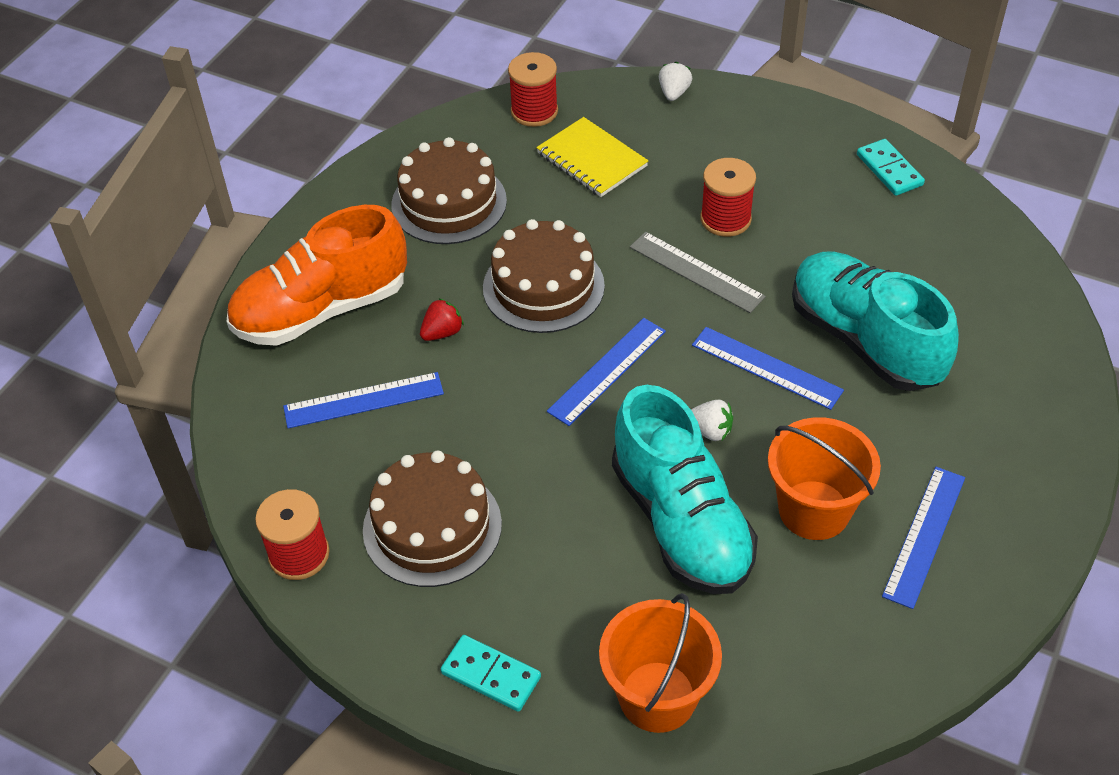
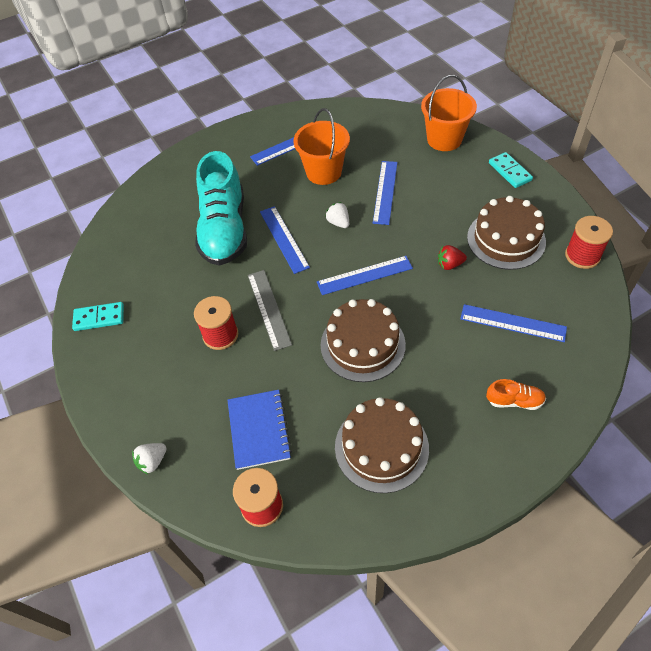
camera: 145 degrees left, 5 degrees up
(321, 310) = (514, 401): orange shoe -> orange shoe, size x0.41
(442, 332) = (443, 344): red strawberry -> red strawberry (449, 264)
(591, 160) = (259, 430): yellow notebook -> blue notebook
(681, 521) = (385, 192): turquoise shoe -> blue ruler
(889, 170) = (99, 318): turquoise domino -> turquoise domino turned 75 degrees clockwise

